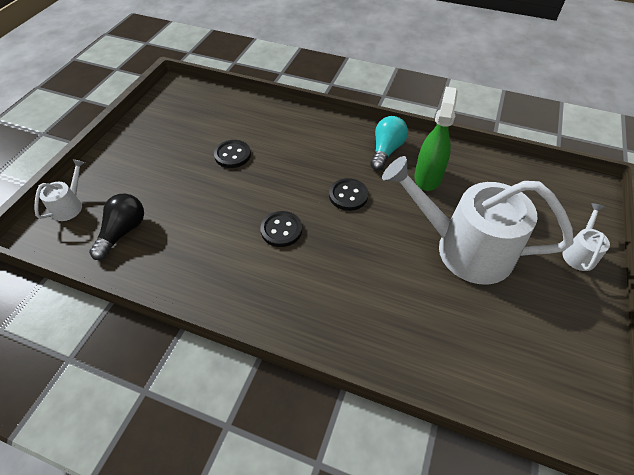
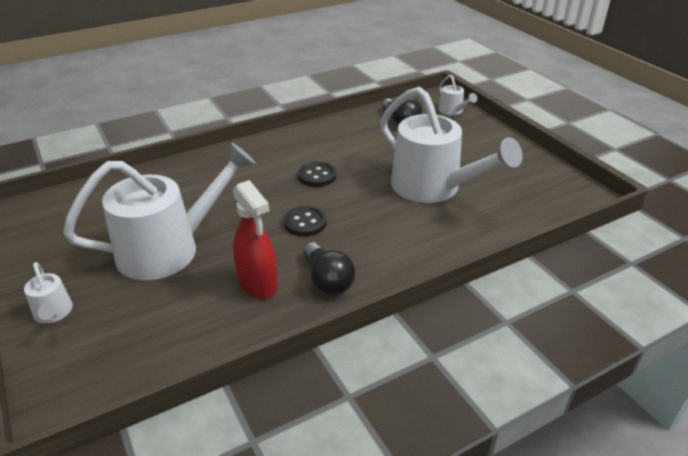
camera: 130 degrees right, 15 degrees down
(232, 155) = (433, 188): black button -> white watering can
(386, 151) = (327, 280): turquoise light bulb -> black light bulb
(427, 177) = (258, 284): green spray bottle -> red spray bottle

